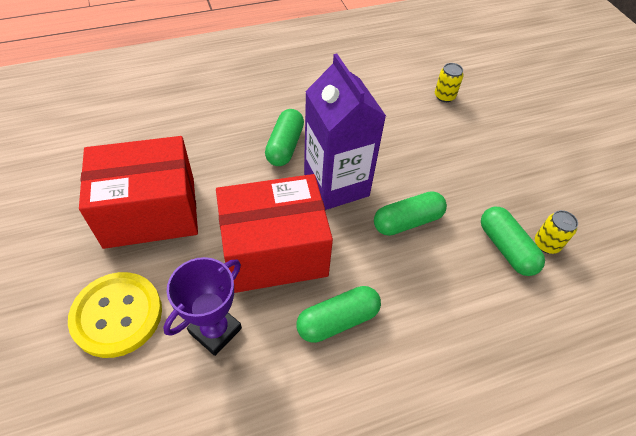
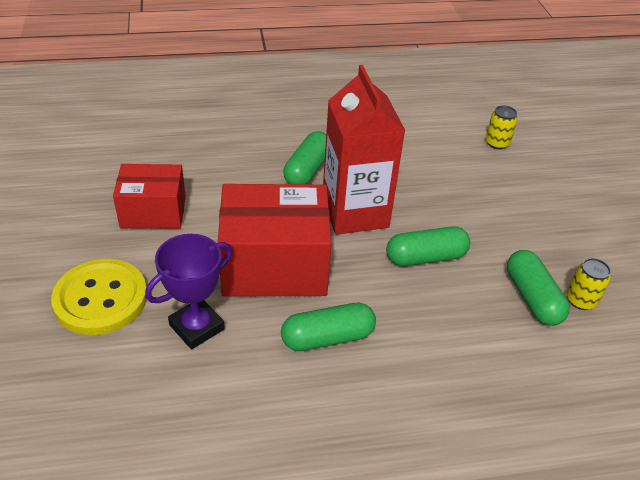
camera: 10 degrees right, 10 degrees down
(150, 212) = (153, 212): red box -> red box, size x0.63
(336, 185) = (355, 212): purple carton -> red carton

